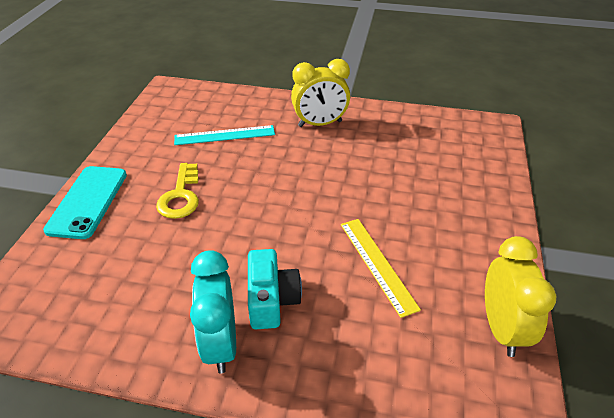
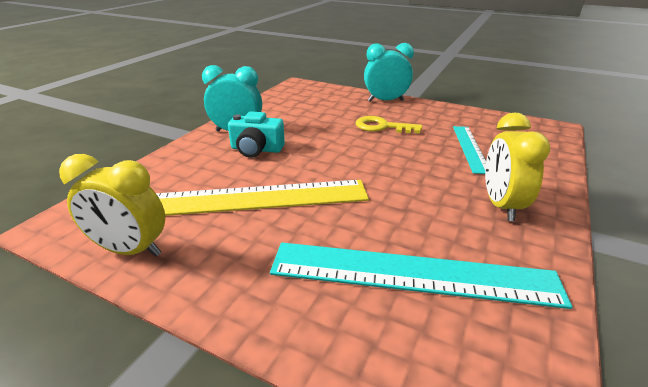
camera: 105 degrees right, 10 degrees down
(88, 201) = (385, 101): turquoise phone -> turquoise clock
(377, 264) = (256, 198): yellow ruler -> yellow ruler, size x1.79
(420, 160) = (412, 274): none -> turquoise ruler

